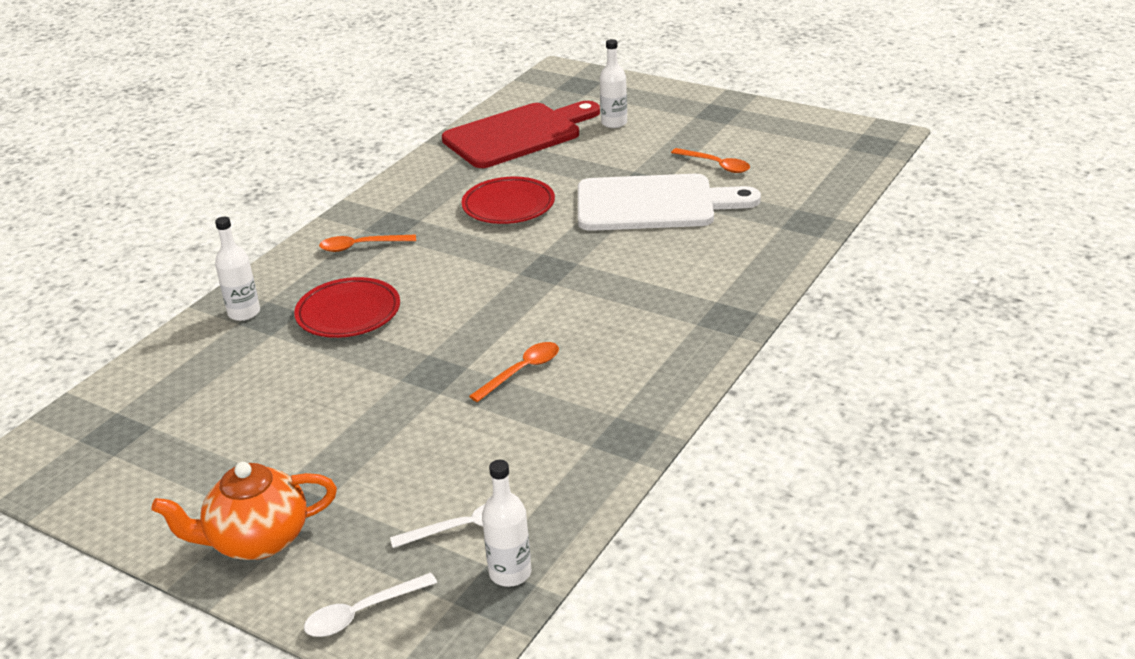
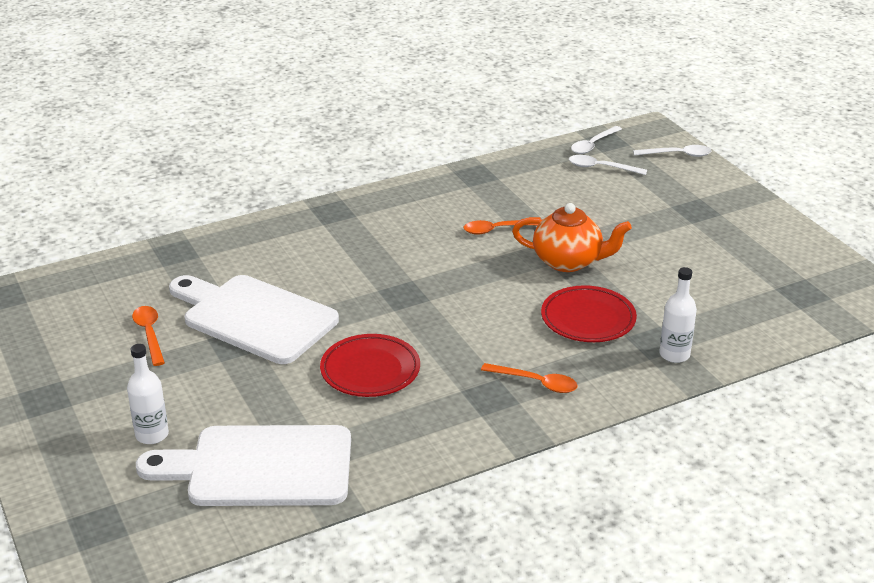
camera: 150 degrees left, 0 degrees up
(257, 540) = (721, 200): orange teapot -> orange teapot (568, 261)
(510, 573) = (593, 145): white bottle -> white spoon
(518, 135) = (260, 467): red cutting board -> white cutting board

